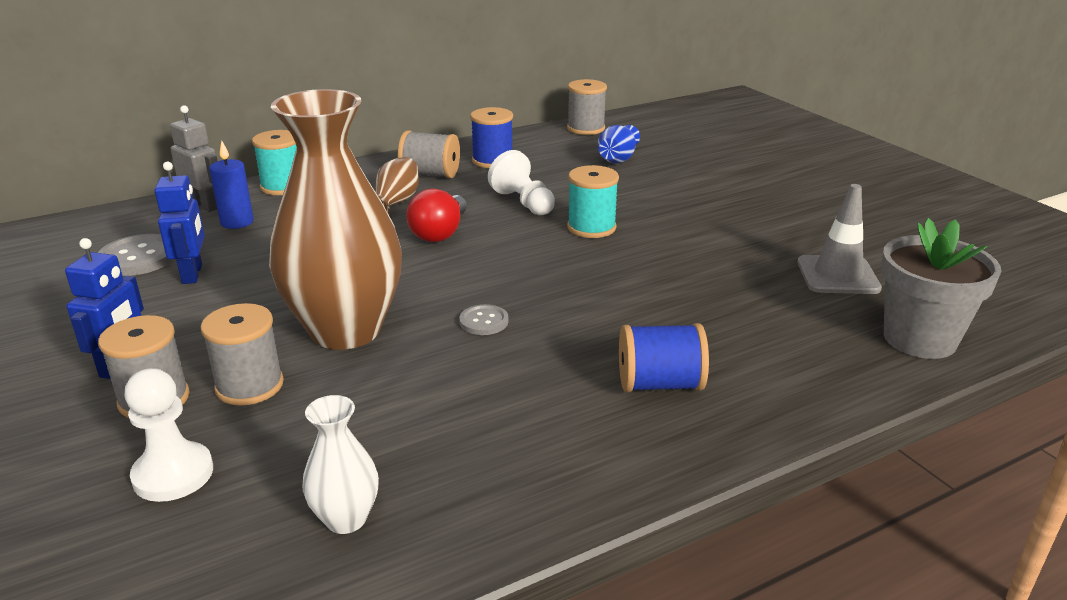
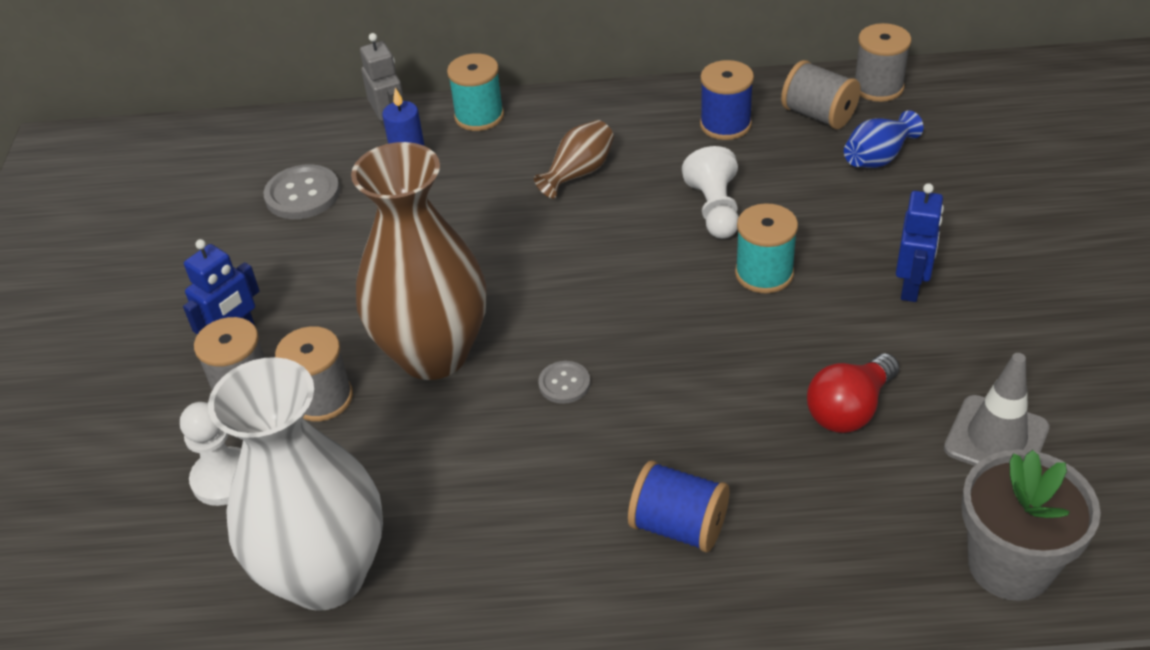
camera: 30 degrees right, 15 degrees up
(193, 274) = (338, 232): blue robot -> blue robot (911, 286)
(346, 519) = (326, 575): white vase -> white vase, size x2.29
(430, 174) = (642, 133): grey spool -> grey spool (818, 115)
(440, 233) = (596, 237): red light bulb -> red light bulb (849, 409)

